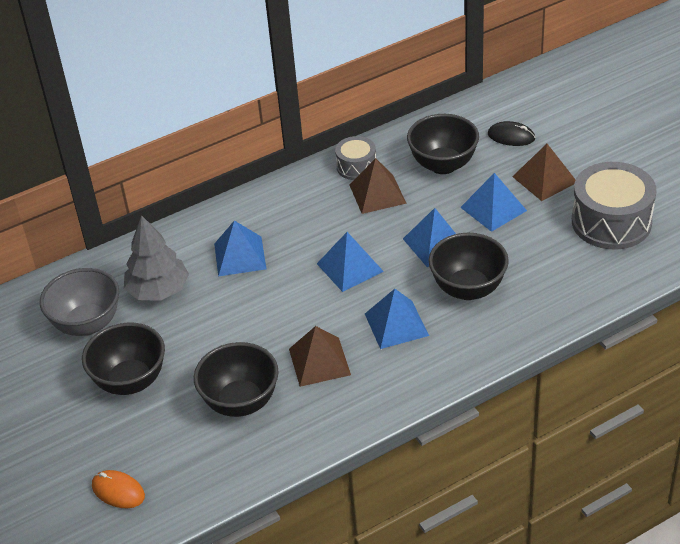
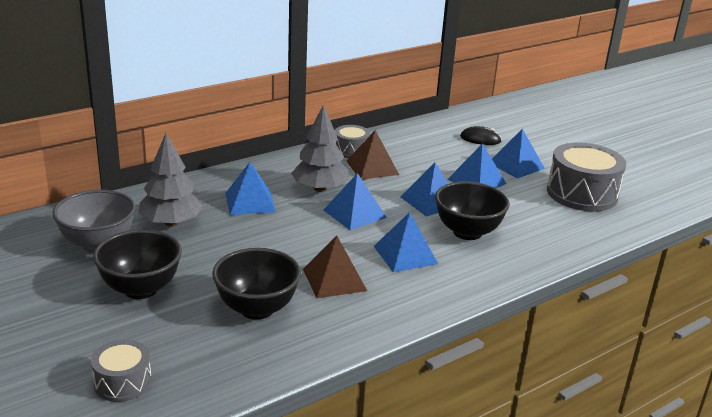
camera: 10 degrees left, 15 degrees down
(118, 491) = (123, 382): orange mouse -> grey drum
(316, 231) = (320, 189): none -> grey tree
(443, 165) = (426, 153): black bowl -> none
(545, 179) = (516, 165): brown pyramid -> blue pyramid

